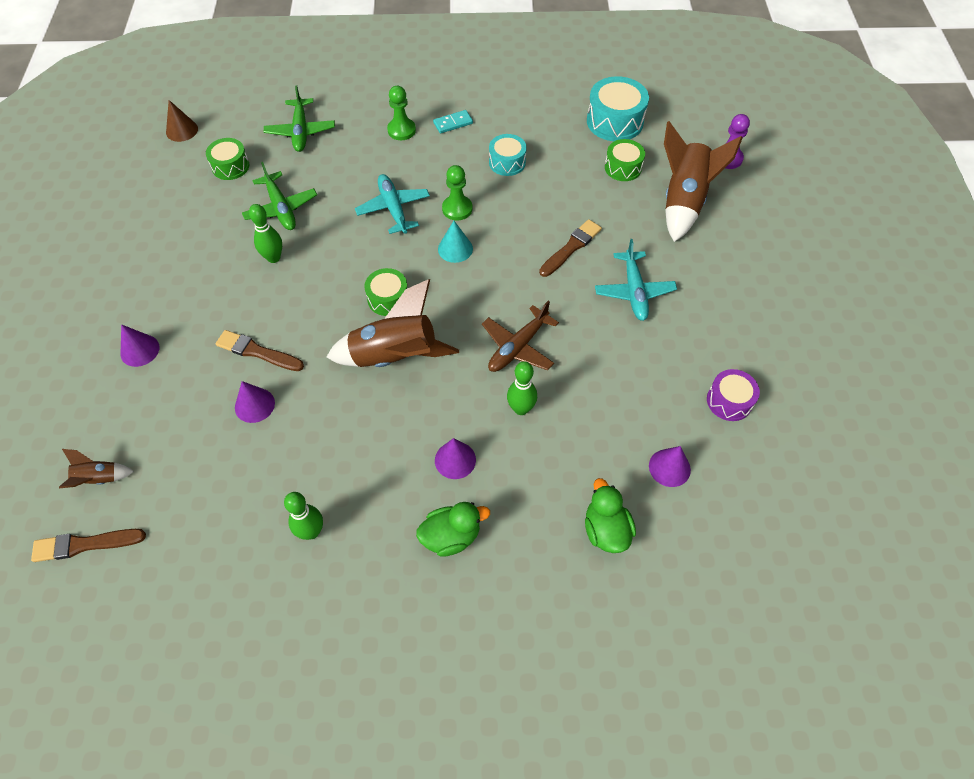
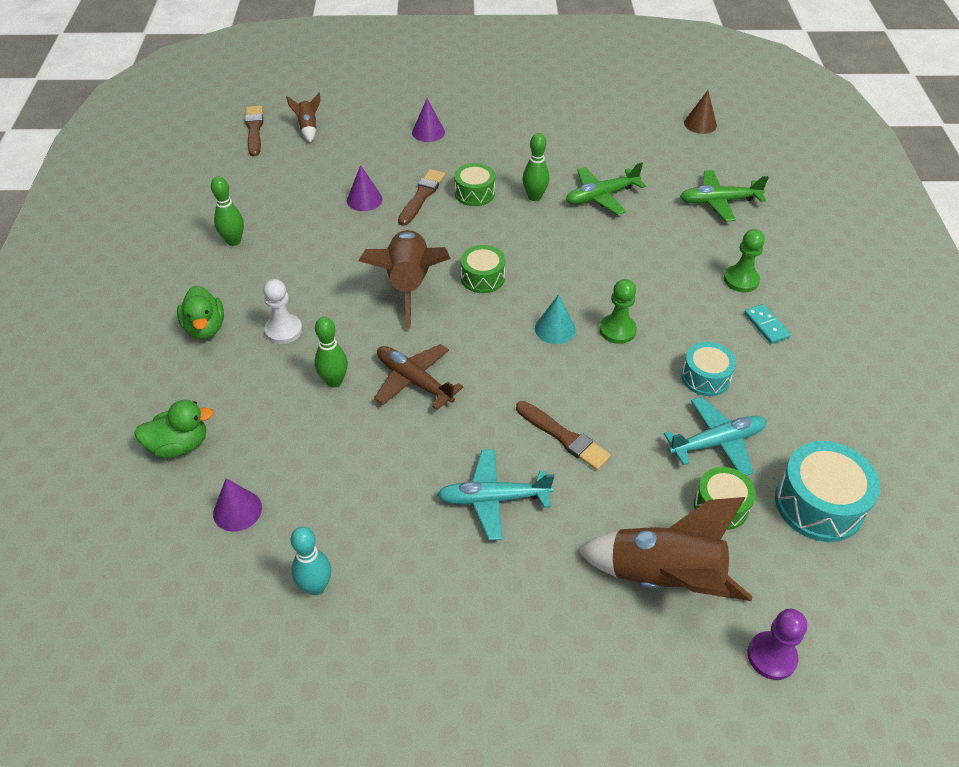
camera: 90 degrees right, 10 degrees down
(230, 166) = (655, 159): green drum -> green drum (474, 193)
(393, 208) = (611, 277): turquoise plane -> turquoise plane (717, 442)
(455, 460) = (283, 330): purple cone -> white pawn
(729, 401) = (315, 587): purple drum -> turquoise bowling pin

